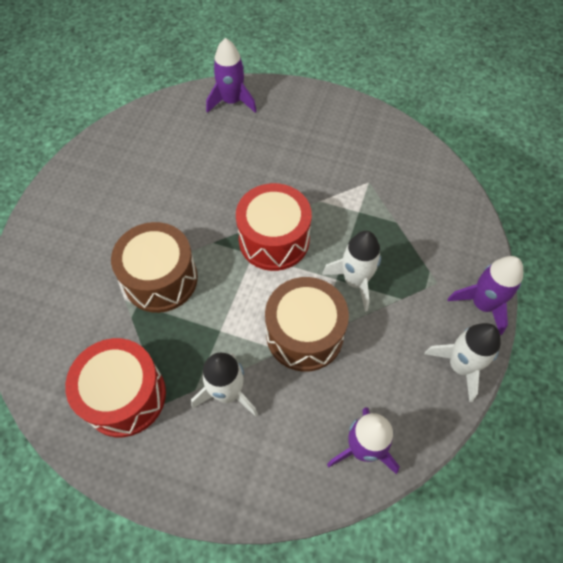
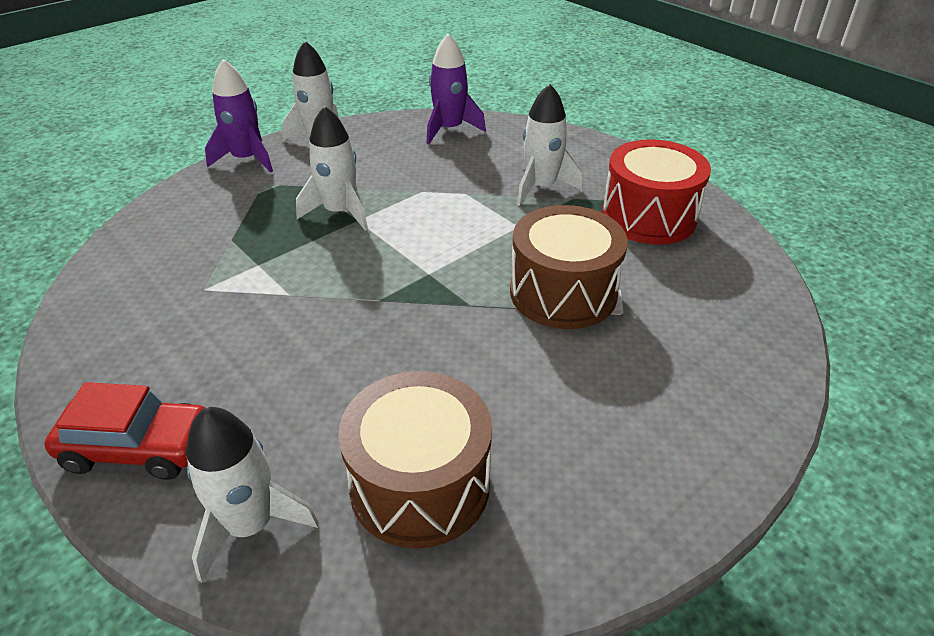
camera: 150 degrees left, 20 degrees down
(232, 101) = (250, 525): purple rocket -> white rocket
(274, 240) = (389, 278): red drum -> none
(303, 105) = (139, 447): none -> red car
(304, 334) = (433, 196): brown drum -> brown drum (420, 484)

